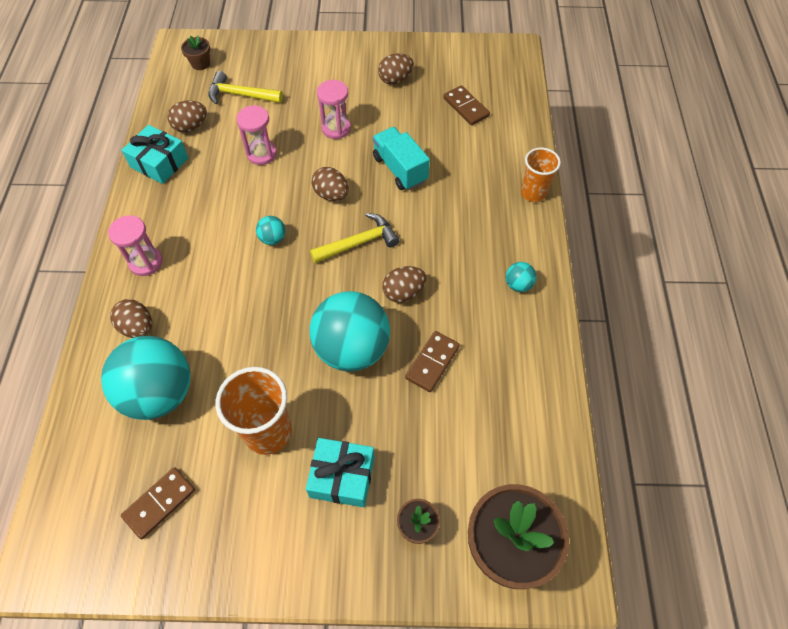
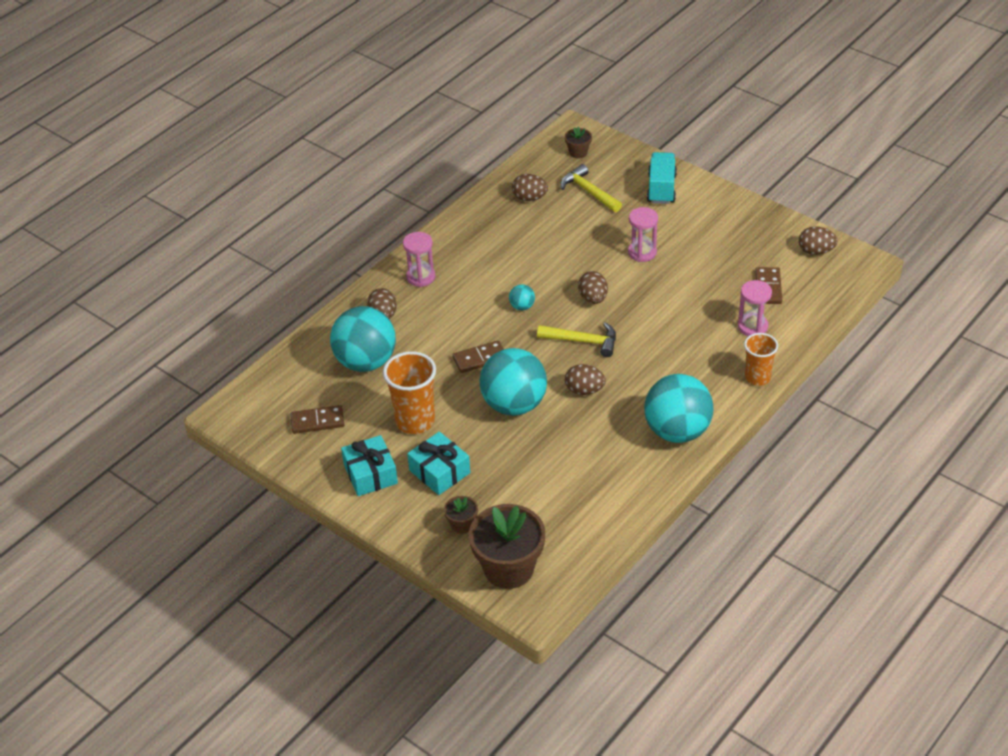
camera: 40 degrees right, 15 degrees down
(159, 162) = (485, 213): turquoise gift -> turquoise gift (370, 474)
(261, 154) = (566, 243): pink hourglass -> pink hourglass (752, 326)
(395, 79) = (728, 238): brown egg -> brown egg (816, 251)
(400, 169) = (664, 307): turquoise truck -> turquoise truck (661, 189)
(432, 362) = (562, 443): brown domino -> brown domino (480, 359)
(518, 284) = (677, 431): turquoise ball -> turquoise ball, size x2.42

